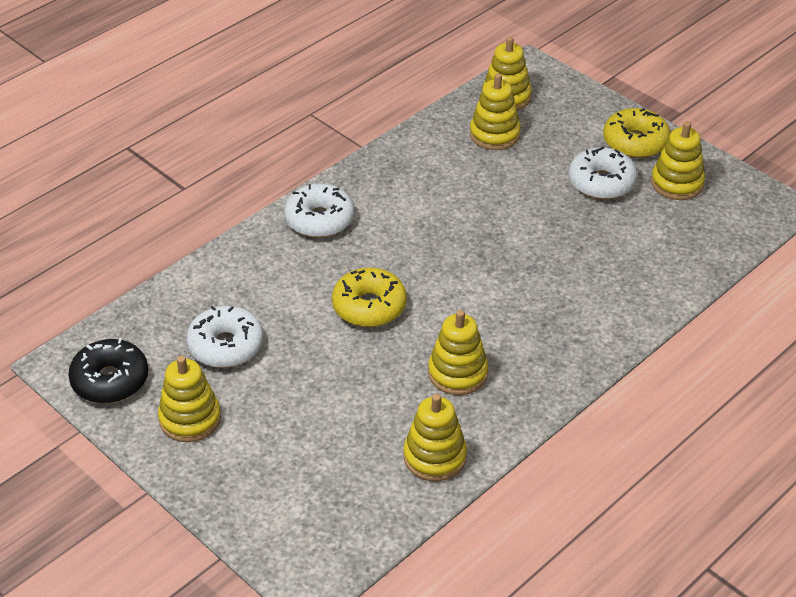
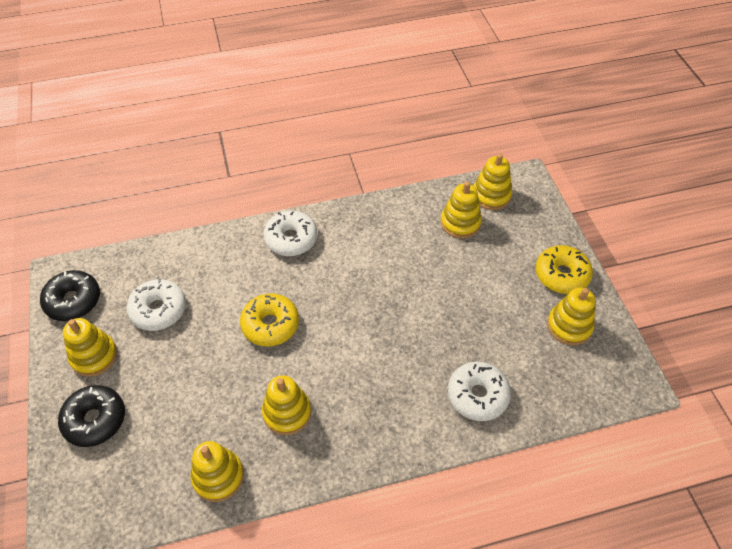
camera: 30 degrees right, 10 degrees up
(249, 472) = (95, 420): none -> black donut
(601, 182) = (510, 298): white donut -> white donut (477, 395)

